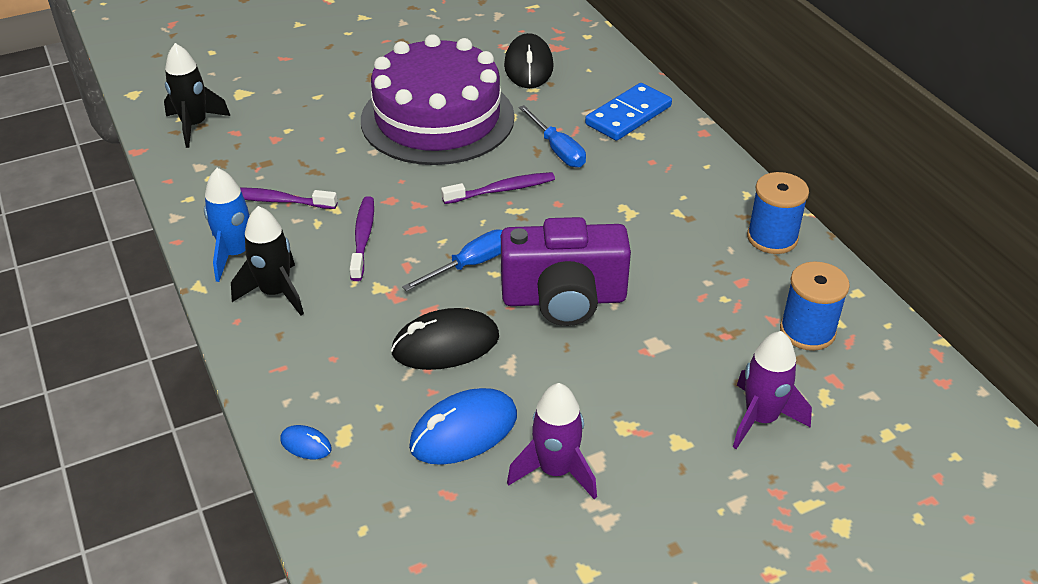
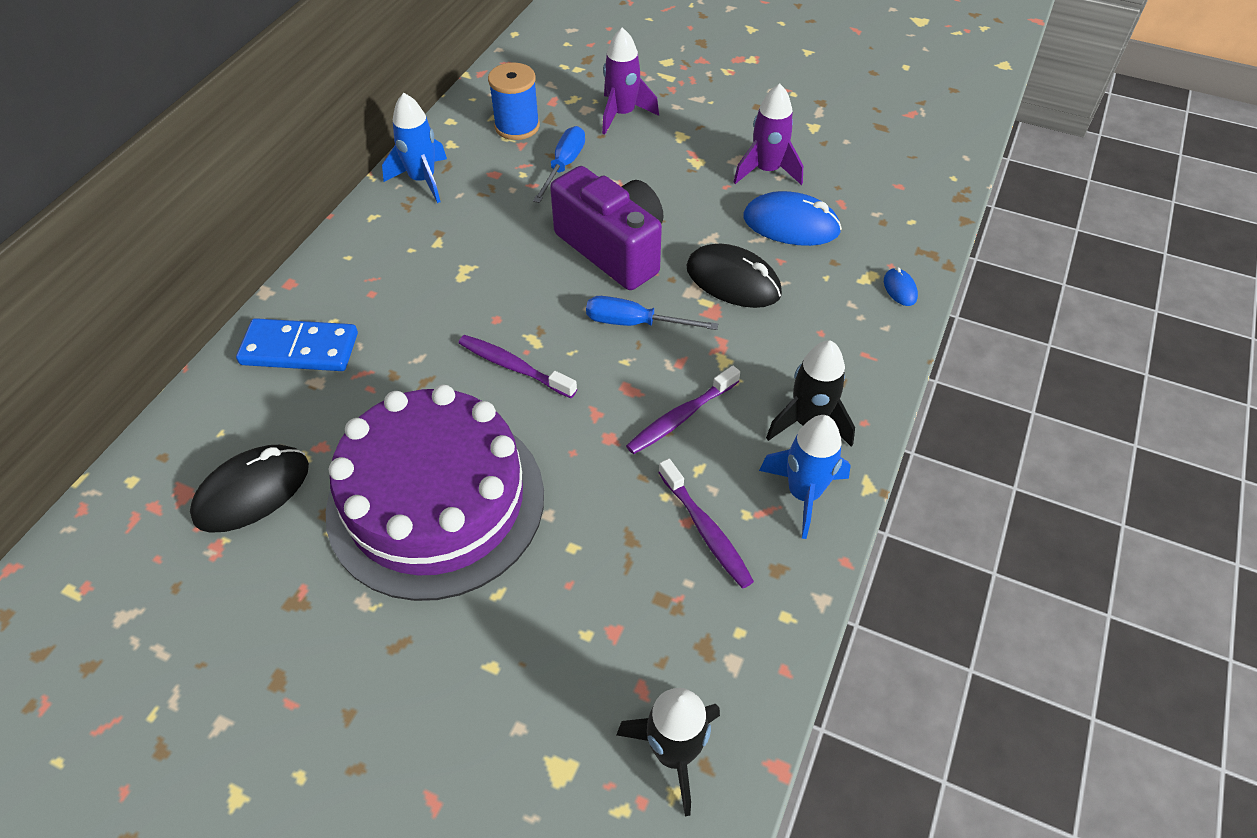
camera: 130 degrees left, 10 degrees up
(557, 150) = (410, 366): blue screwdriver -> blue screwdriver (564, 166)
(772, 238) = (422, 180): blue spool -> blue rocket

